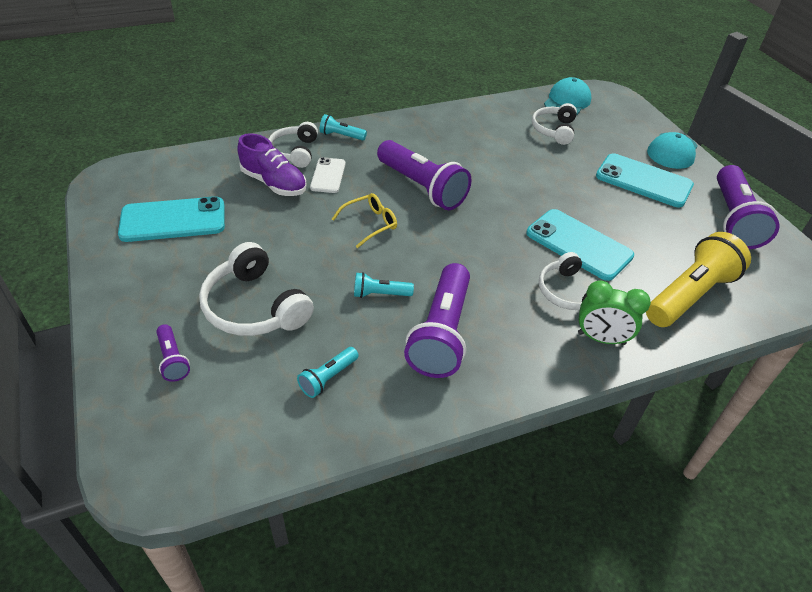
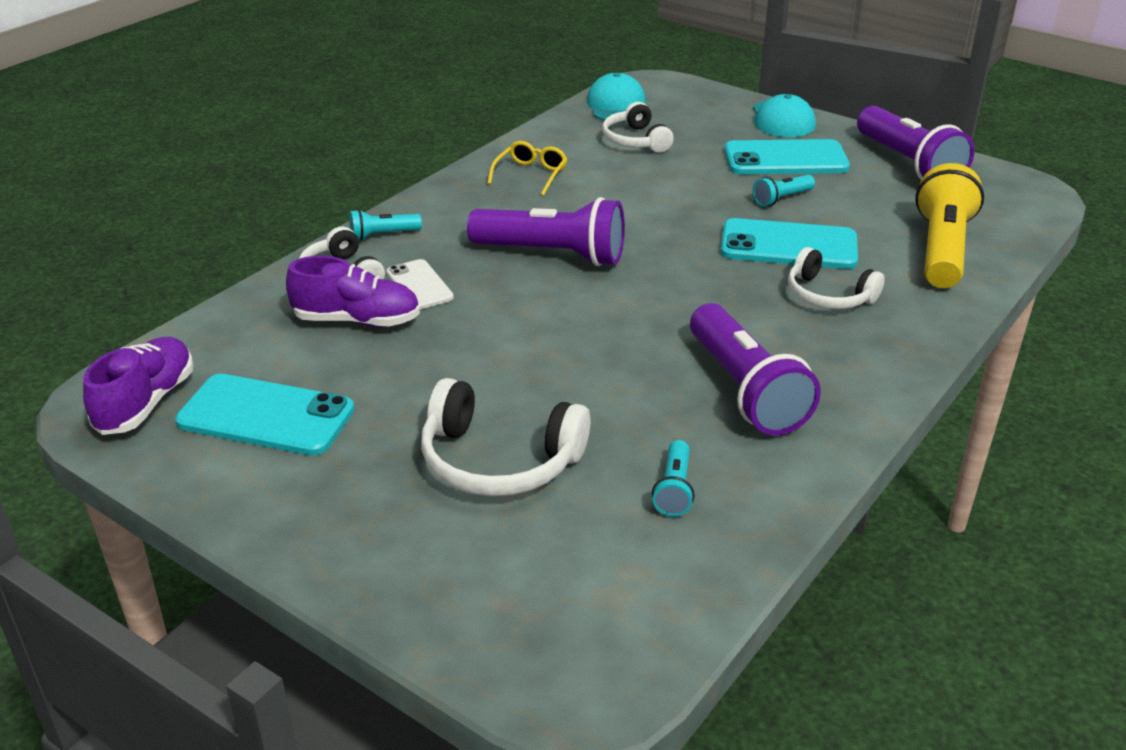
camera: 30 degrees left, 10 degrees down
(130, 186) = (146, 403): none -> purple shoe
(173, 220) = (266, 416): turquoise phone -> turquoise phone turned 60 degrees clockwise
(173, 359) = (464, 562): purple flashlight -> none
(370, 224) = (536, 316): yellow glasses -> yellow glasses (531, 174)
(380, 294) = (634, 382): turquoise flashlight -> turquoise flashlight (782, 199)
(601, 339) = (905, 323): green clock -> none

